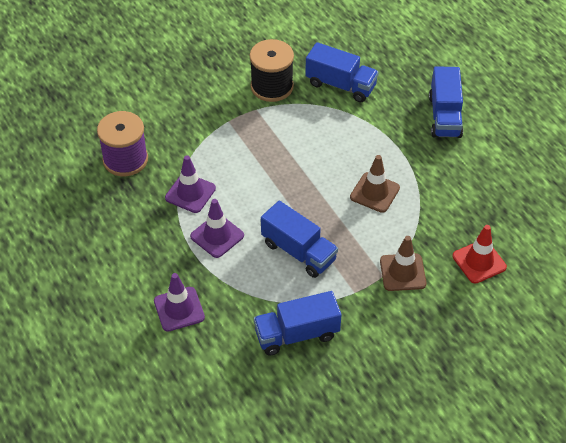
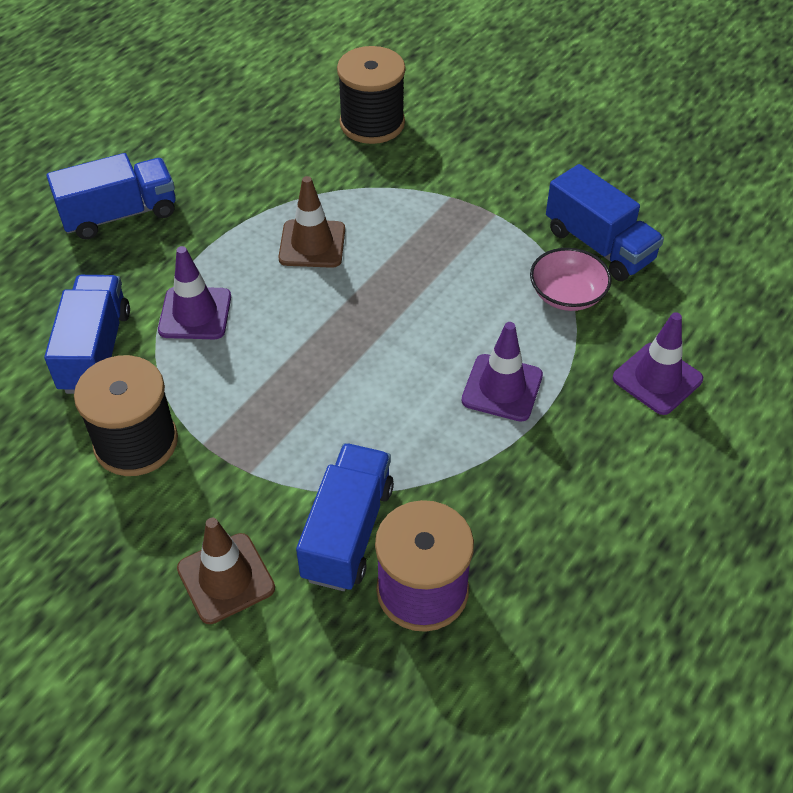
camera: 115 degrees left, 0 degrees up
(190, 193) = (440, 457): purple traffic cone -> purple traffic cone (195, 313)
(266, 297) = (567, 294): none -> pink bowl
(299, 251) = (468, 287): blue truck -> blue truck (347, 532)
(402, 272) = (433, 181): brown traffic cone -> brown traffic cone (226, 578)
(479, 261) = (372, 123): red traffic cone -> black spool

